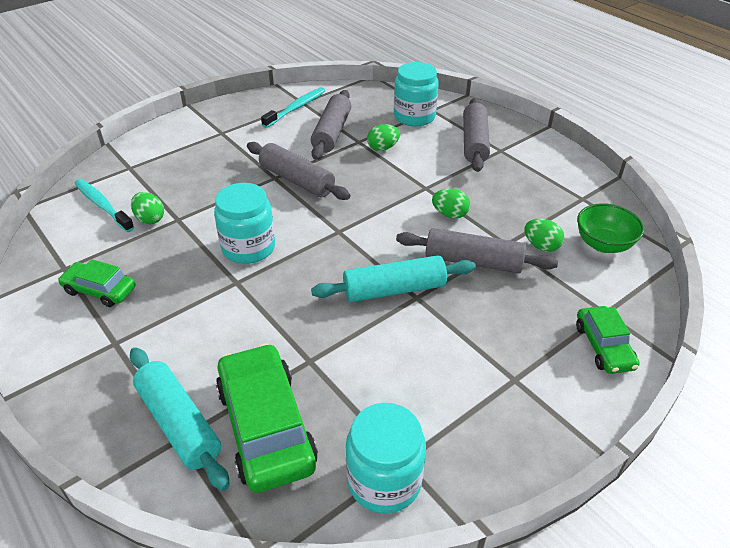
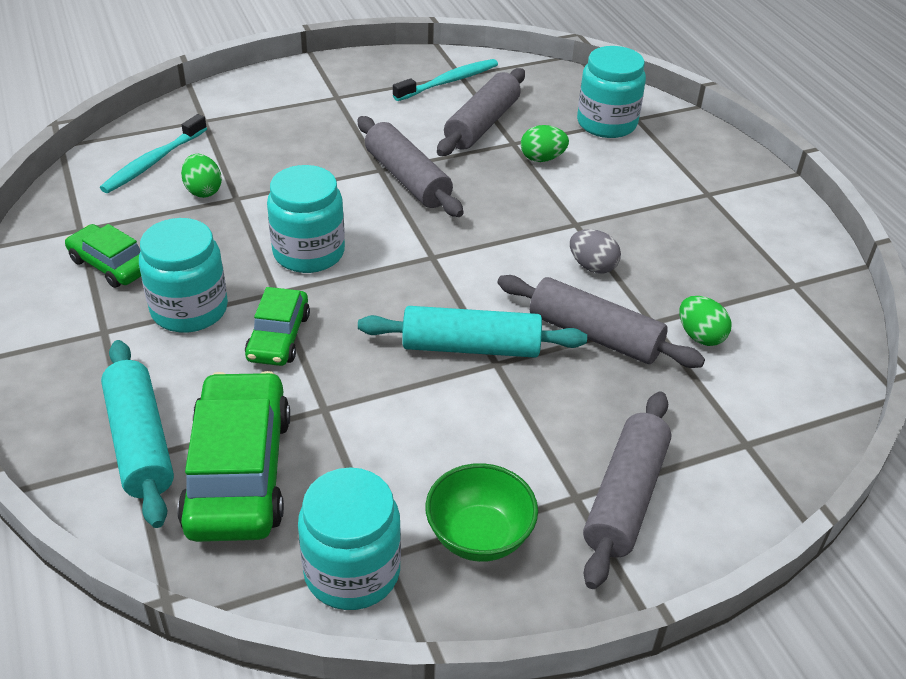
camera: 15 degrees right, 0 degrees up
(102, 205) = (153, 162): turquoise toothbrush -> turquoise toothbrush turned 120 degrees counterclockwise
(176, 310) = (189, 309): none -> turquoise jar
(450, 214) = (592, 266): green egg -> grey egg
(474, 142) = (675, 176): grey rolling pin -> grey rolling pin (625, 497)
(603, 244) = (792, 353): green bowl -> green bowl (479, 536)
(603, 346) = (720, 486): green car -> green car (278, 337)

